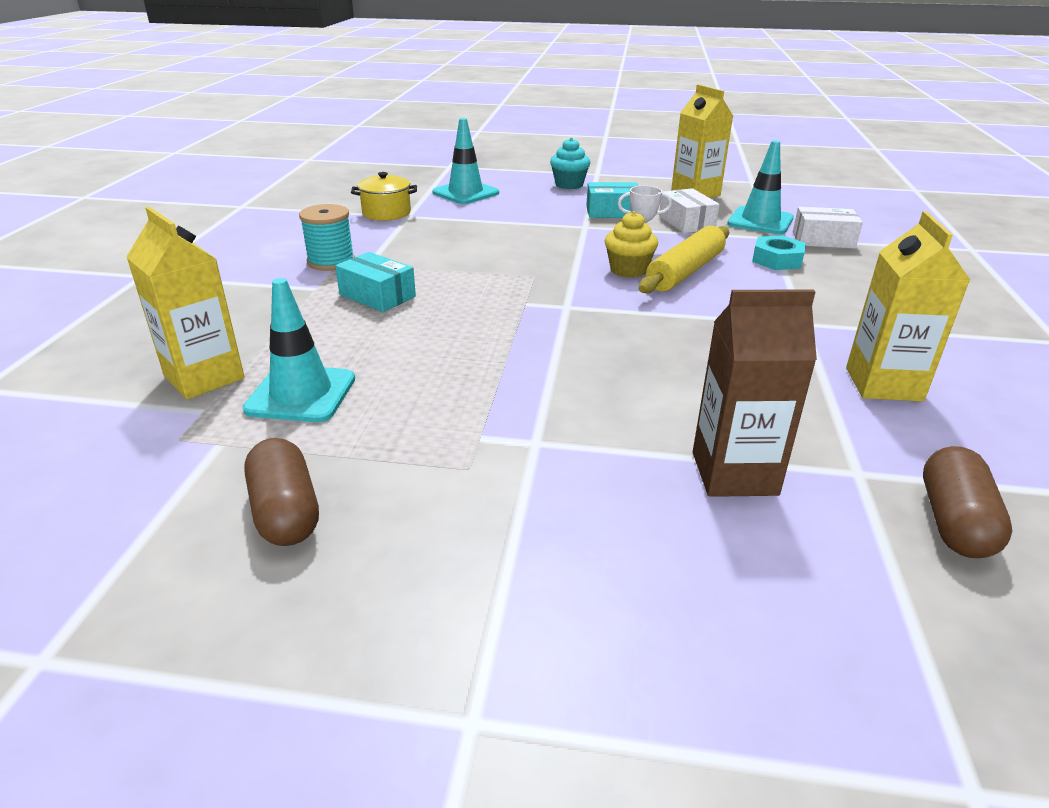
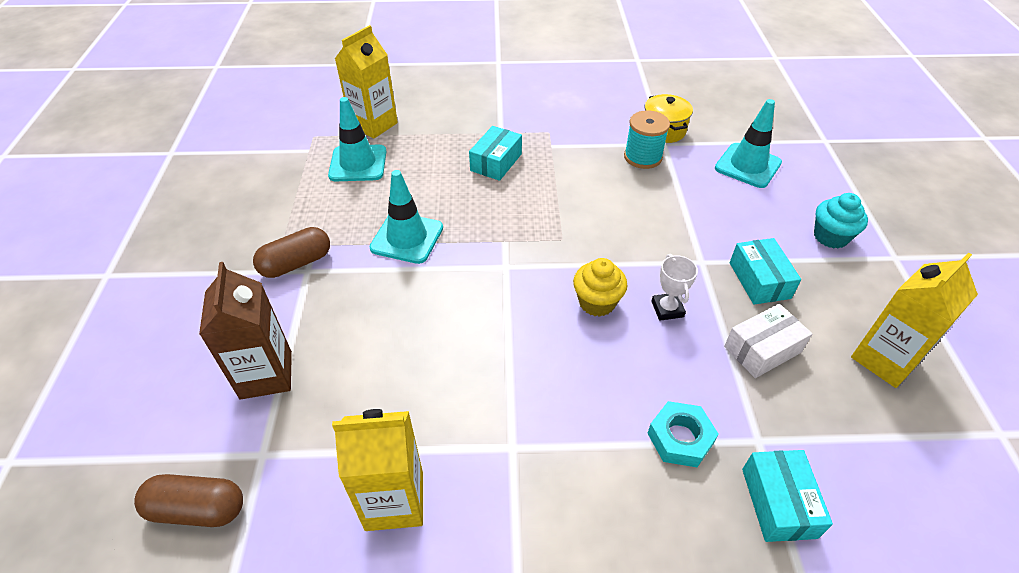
camera: 80 degrees right, 15 degrees up
(285, 512) = (249, 187): brown capsule -> brown capsule (296, 263)
(331, 262) = (548, 127): turquoise spool -> turquoise spool (643, 157)
(685, 272) = (610, 348): yellow rolling pin -> none
(760, 221) = (814, 430): turquoise traffic cone -> turquoise traffic cone (407, 238)
(823, 240) = (778, 502): white box -> turquoise box

